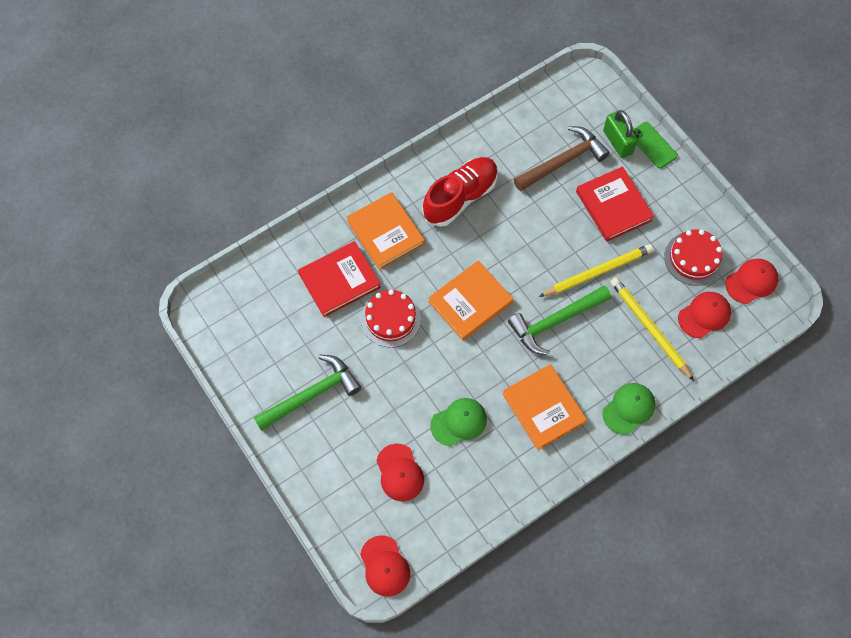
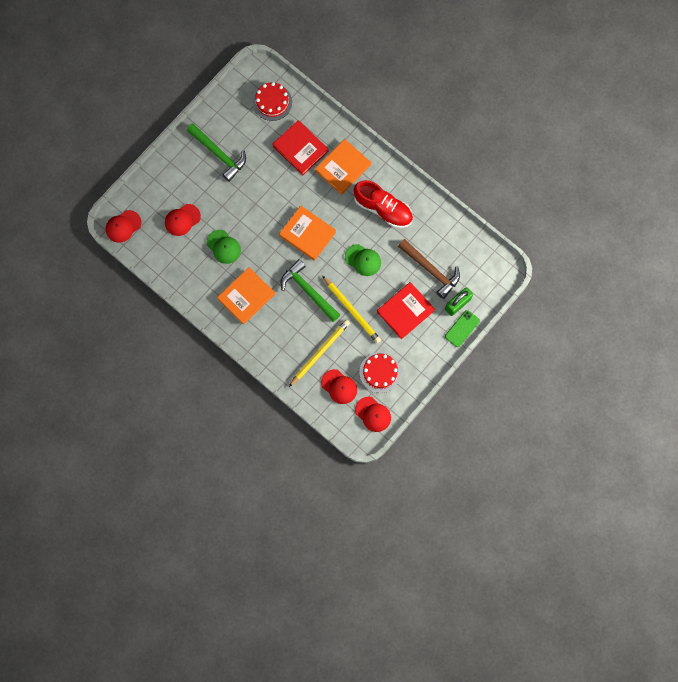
camera: 75 degrees right, 10 degrees up
(390, 319) = (282, 187): red cake -> red cake (272, 102)
(628, 408) = (260, 349): green cap -> green cap (363, 260)

